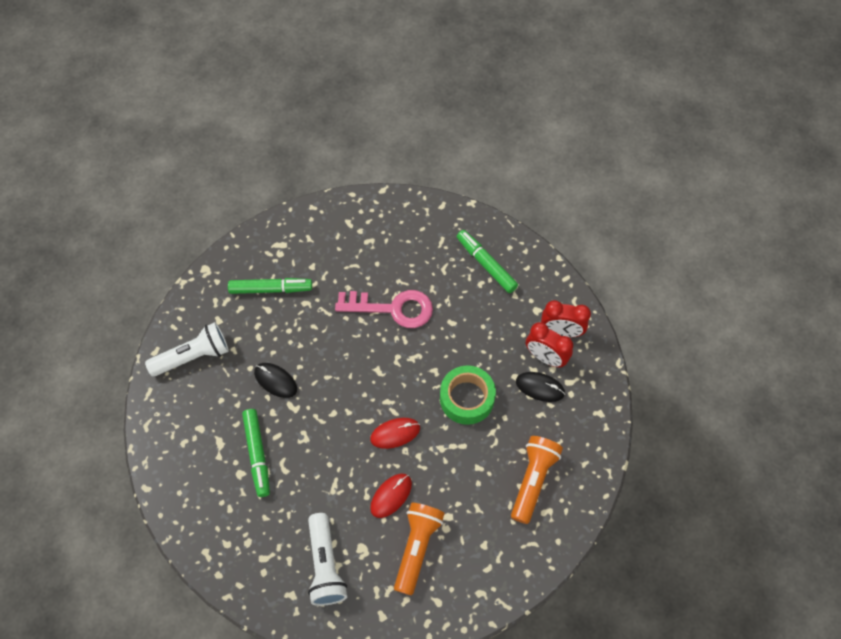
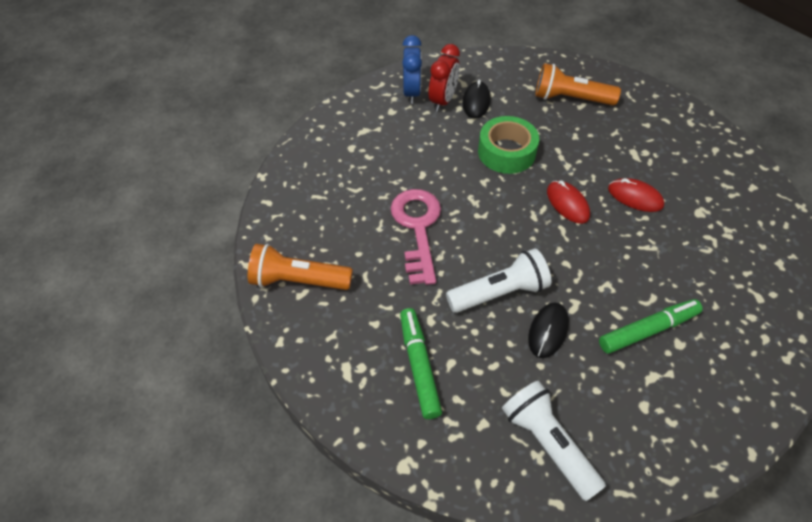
camera: 100 degrees left, 10 degrees down
(325, 565) = (733, 239): white flashlight -> white flashlight (499, 292)
(417, 547) = (675, 170): orange flashlight -> orange flashlight (298, 281)
(486, 264) = (343, 154): green marker -> none
(561, 331) = (411, 92): red clock -> blue clock

